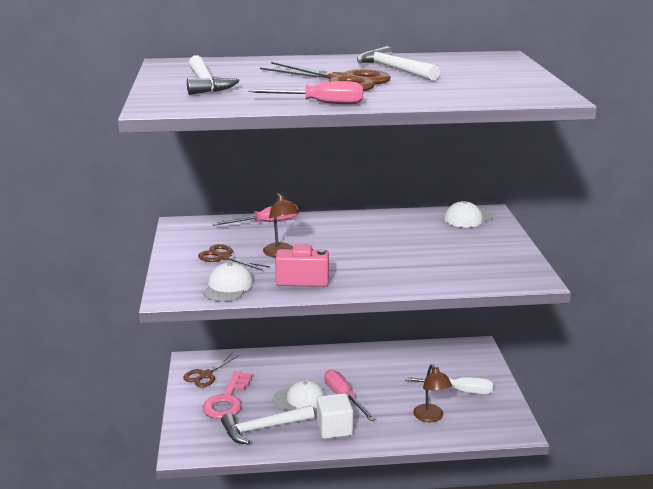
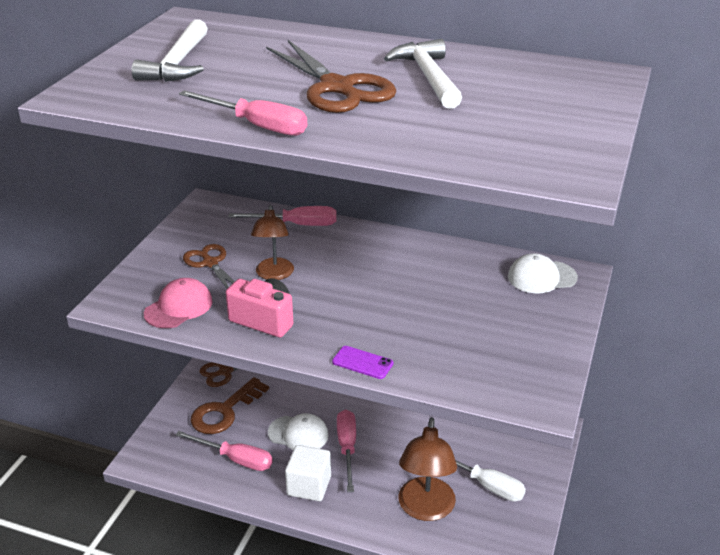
camera: 25 degrees right, 10 degrees up
(227, 400) = (224, 411): pink key -> brown key
(228, 287) = (178, 307): white cap -> pink cap
(262, 428) = (235, 459): white hammer -> pink screwdriver
(399, 286) = (362, 363): none -> purple phone
(431, 417) = (425, 509): brown lamp -> brown lamp, size x1.54

